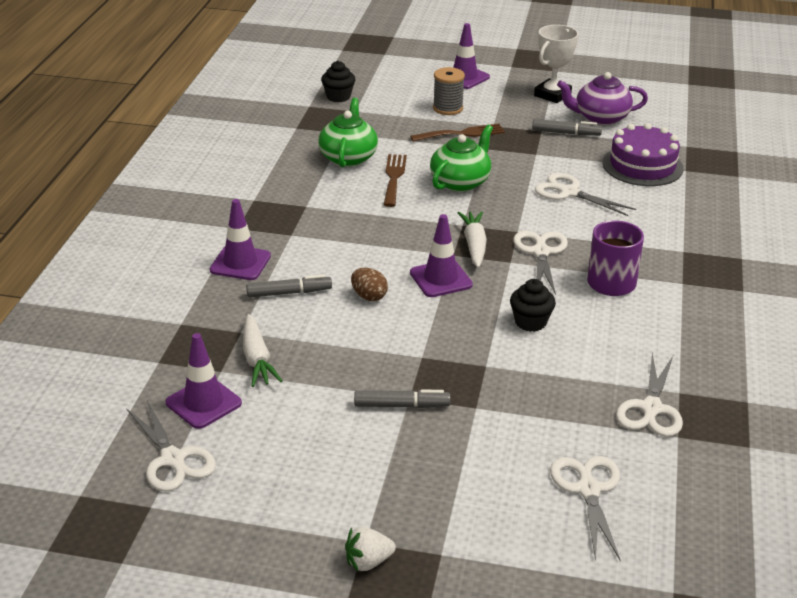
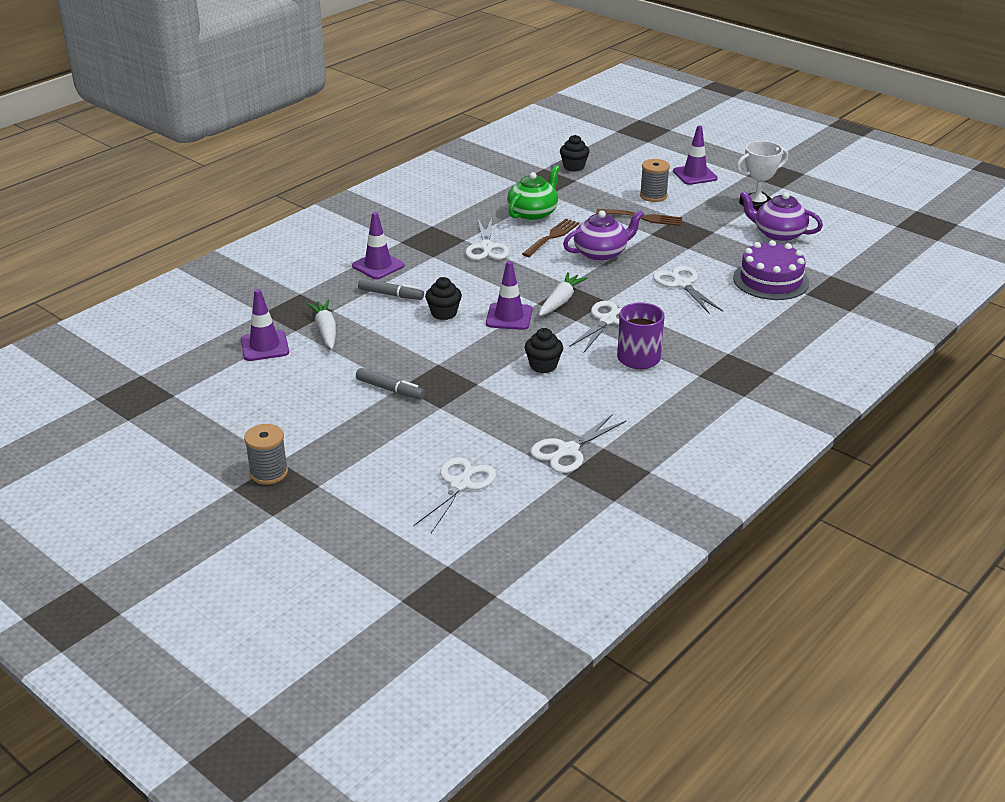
camera: 30 degrees right, 0 degrees up
(173, 459) = (213, 373): white scissors -> white scissors (487, 247)
(257, 359) = (326, 330): white carrot -> white carrot turned 150 degrees clockwise
(368, 562) = (269, 473): white strawberry -> grey spool
(369, 296) = (444, 313): brown egg -> black cupcake
(460, 182) = (601, 253): green teapot -> purple teapot
(566, 133) = (732, 239): grey marker -> none

